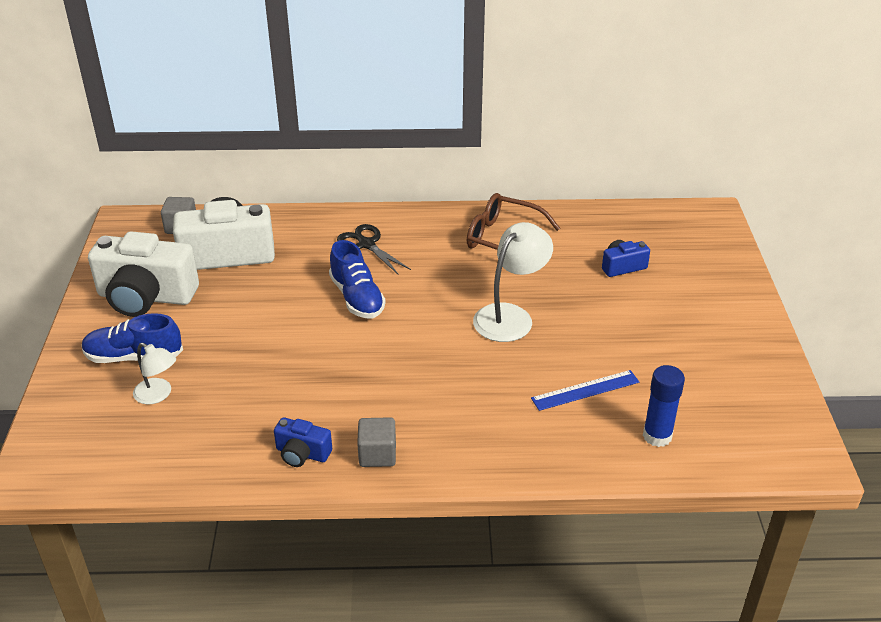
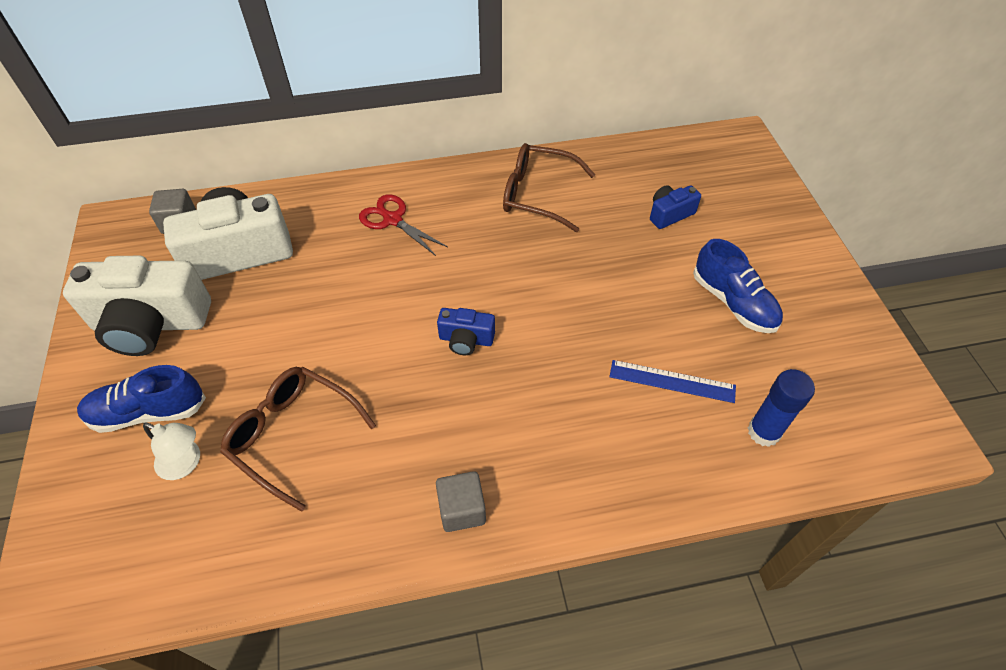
camera: 10 degrees left, 15 degrees up
(249, 388) = (294, 436): none -> brown glasses
(302, 453) = (373, 523): blue camera -> blue camera (466, 339)
(357, 298) = (396, 292): blue shoe -> blue shoe (733, 302)
(366, 244) = (392, 219): black scissors -> red scissors
(510, 316) = (568, 293): white lamp -> none
(585, 390) = (672, 381): blue ruler -> blue ruler turned 45 degrees clockwise

